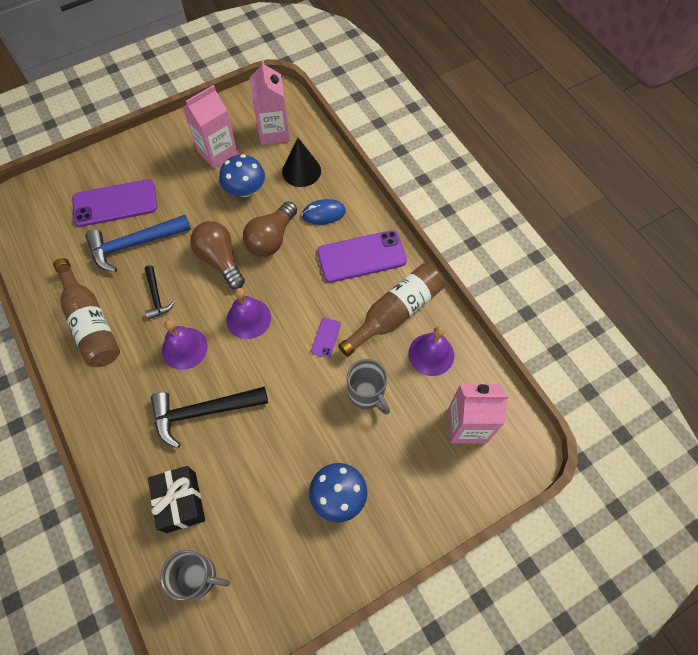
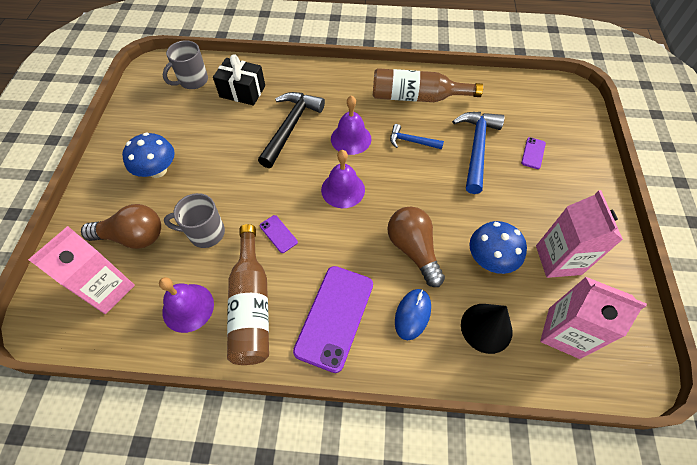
camera: 125 degrees right, 5 degrees down
(115, 203) = (533, 153): purple phone -> purple phone, size x0.45
(156, 297) = (411, 141): black hammer -> blue hammer
(220, 260) = (417, 198): brown light bulb -> brown light bulb (133, 236)

